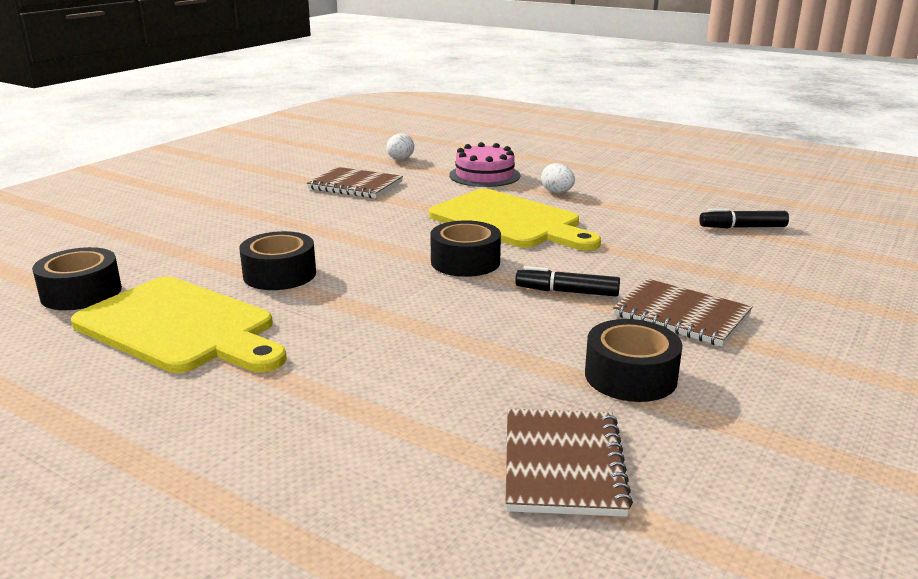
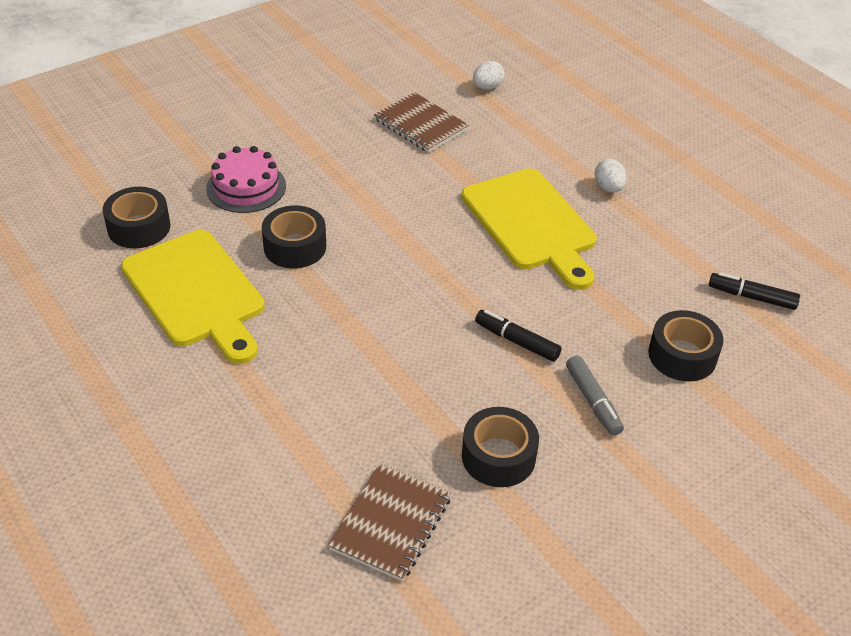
camera: 20 degrees right, 20 degrees up
(465, 262) = (455, 274): black tape -> black tape (682, 355)
(484, 175) = (554, 139): pink cake -> pink cake (246, 187)
(681, 315) = (593, 401): brown notebook -> grey marker

